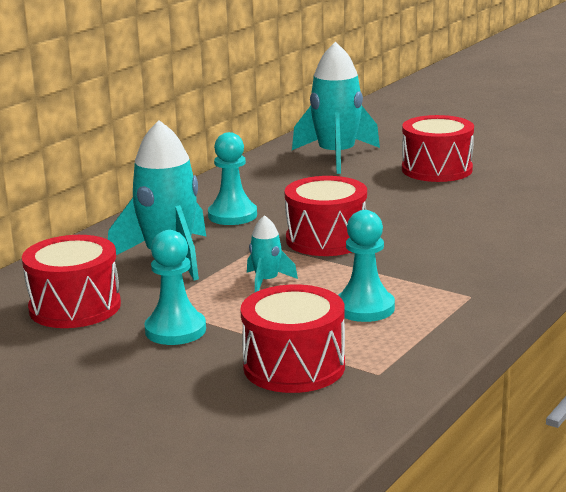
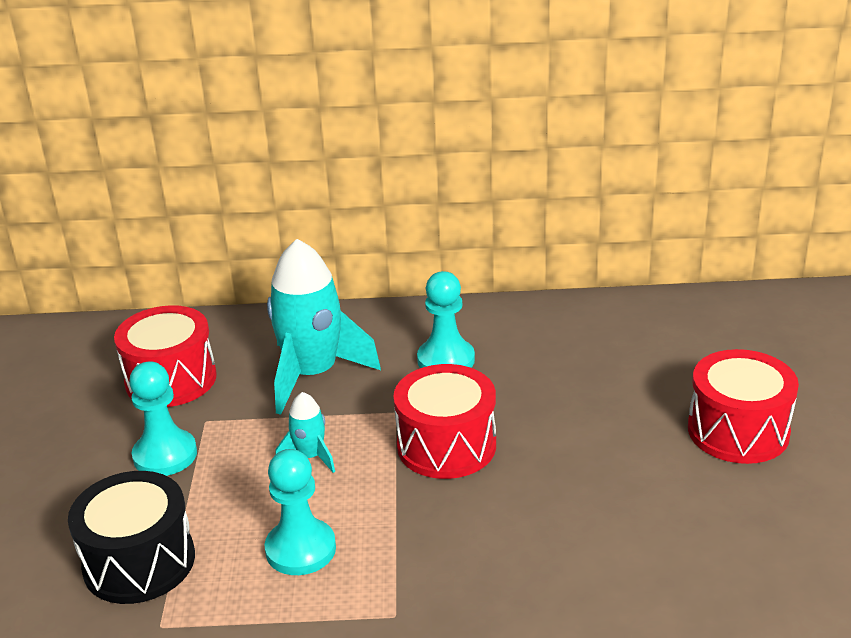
camera: 55 degrees right, 10 degrees up
(294, 366) = (139, 562): red drum -> black drum
(336, 156) = (684, 344): turquoise rocket -> none

